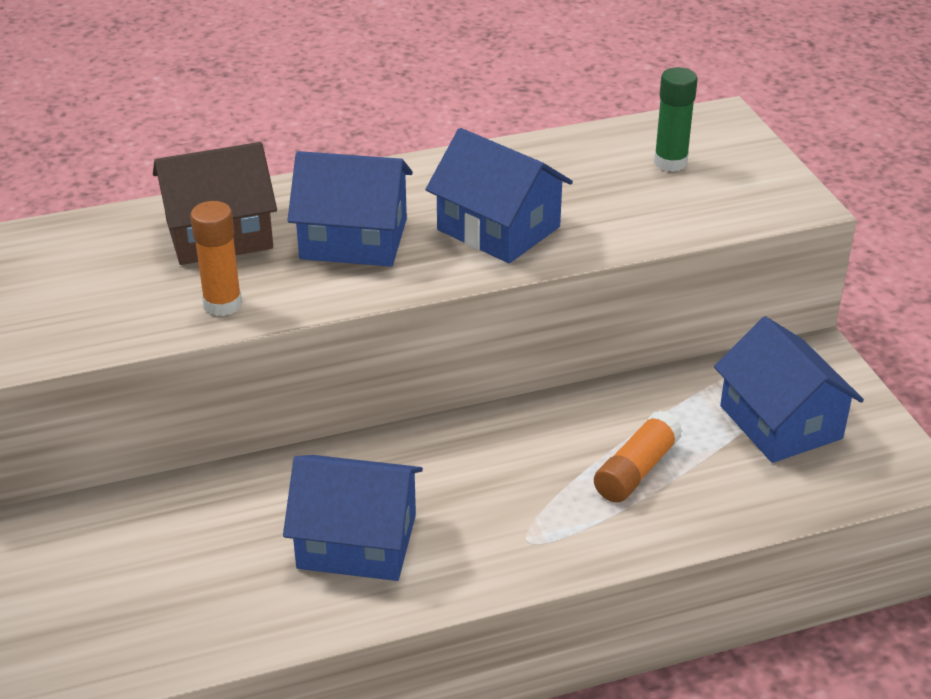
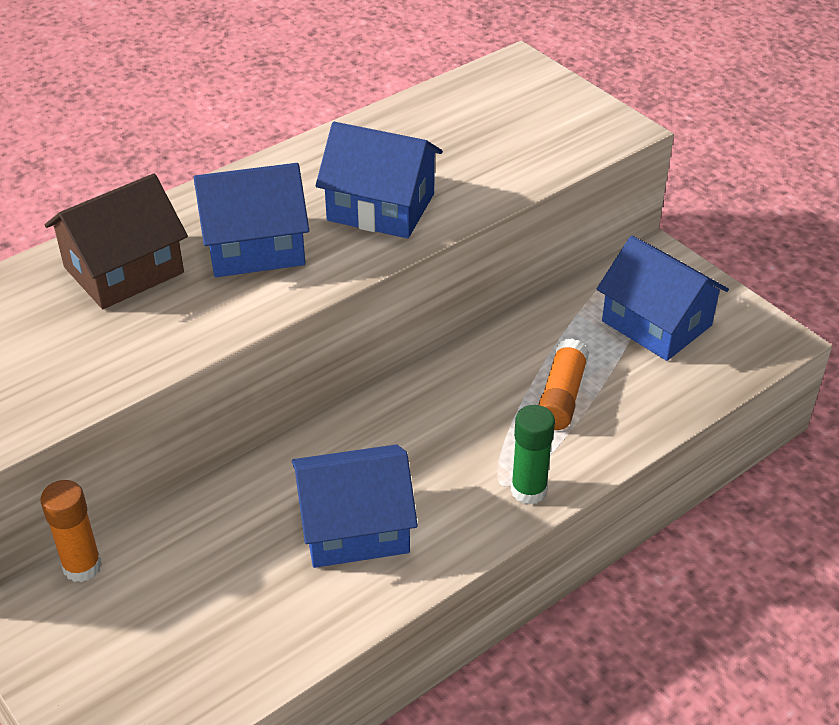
camera: 20 degrees left, 5 degrees up
(222, 304) = (165, 339): orange glue stick -> orange glue stick (82, 566)
(670, 162) = (496, 113): green glue stick -> green glue stick (528, 490)

